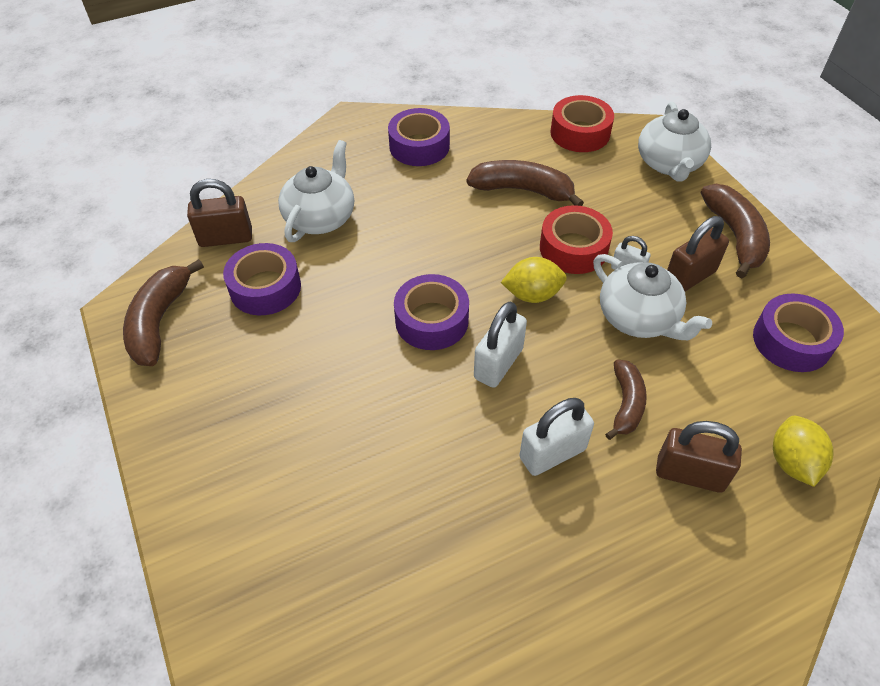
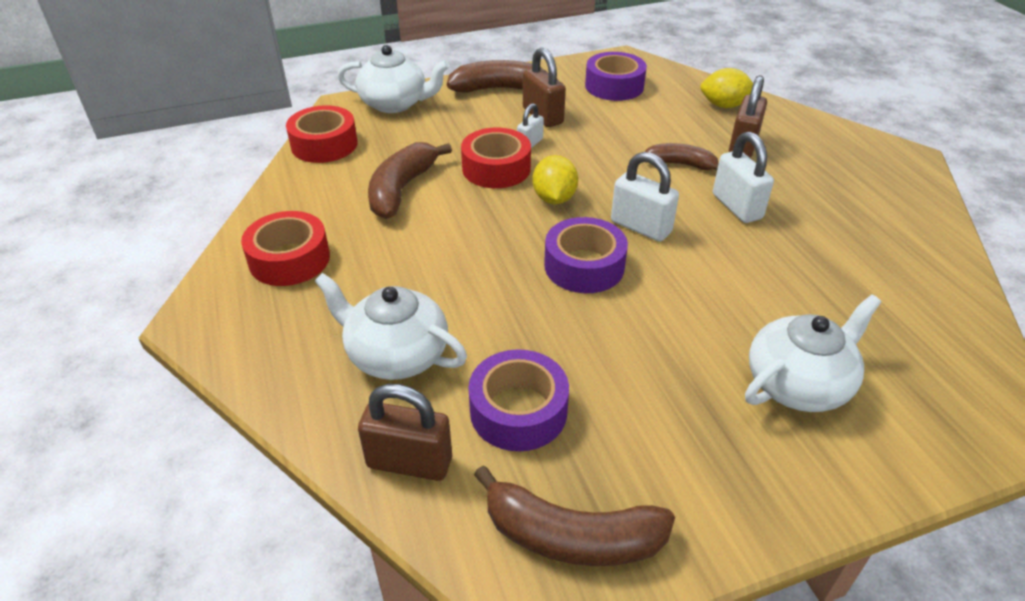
camera: 85 degrees left, 10 degrees down
(226, 238) = (409, 462): brown padlock -> brown padlock turned 75 degrees counterclockwise
(419, 146) = (289, 259): purple tape -> red tape
(639, 318) = (588, 146): white teapot -> white teapot (798, 384)

